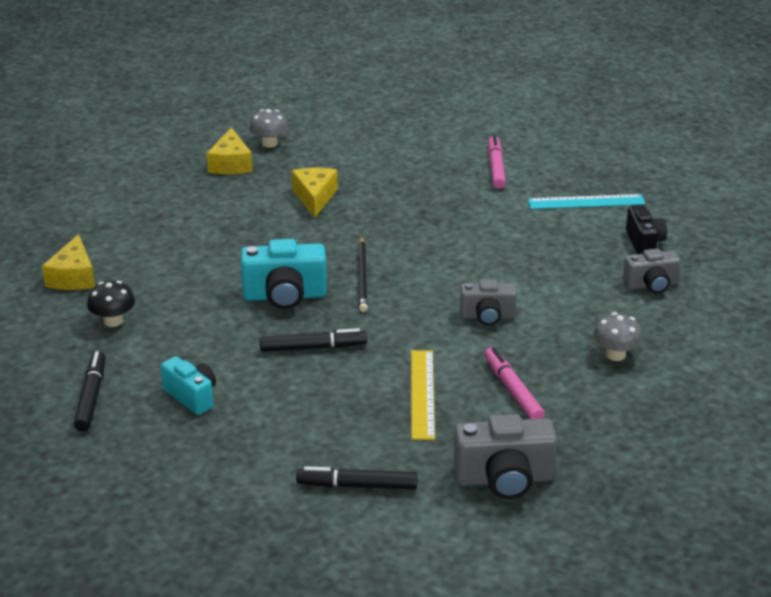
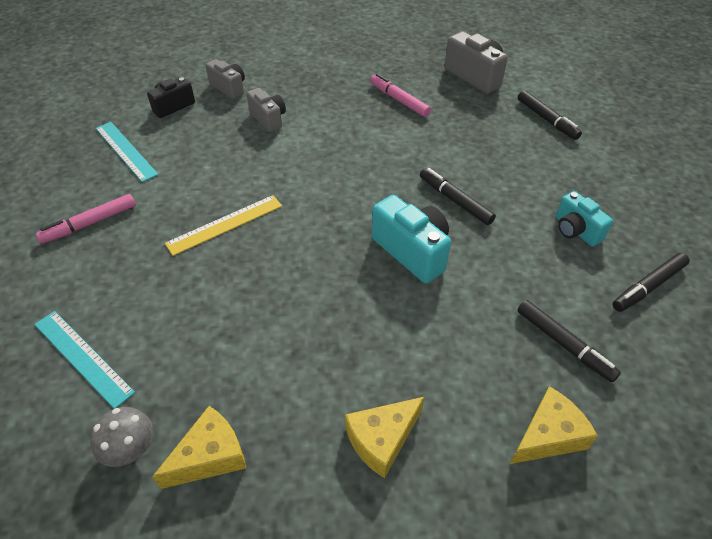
camera: 125 degrees left, 15 degrees up
(113, 321) = (564, 344): black mushroom -> black marker
(192, 396) = (575, 230): turquoise camera -> turquoise camera turned 45 degrees counterclockwise
(315, 198) = (236, 325): yellow cheese -> yellow cheese (381, 439)
(358, 142) = (82, 357): none -> turquoise ruler
(362, 276) = (342, 221): black pencil -> none
(422, 394) = (443, 131): yellow ruler -> yellow ruler (225, 224)
(487, 316) = (332, 138): grey camera -> grey camera (268, 119)
(512, 390) = (399, 100): pink marker -> pink marker turned 105 degrees clockwise
(615, 354) = (322, 78): grey mushroom -> none

